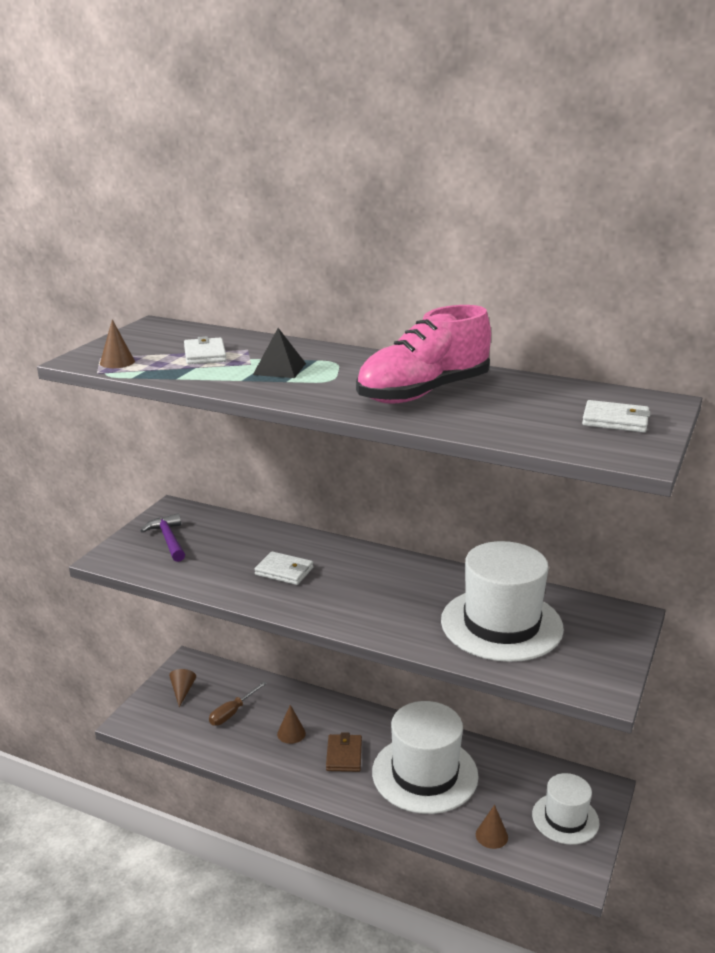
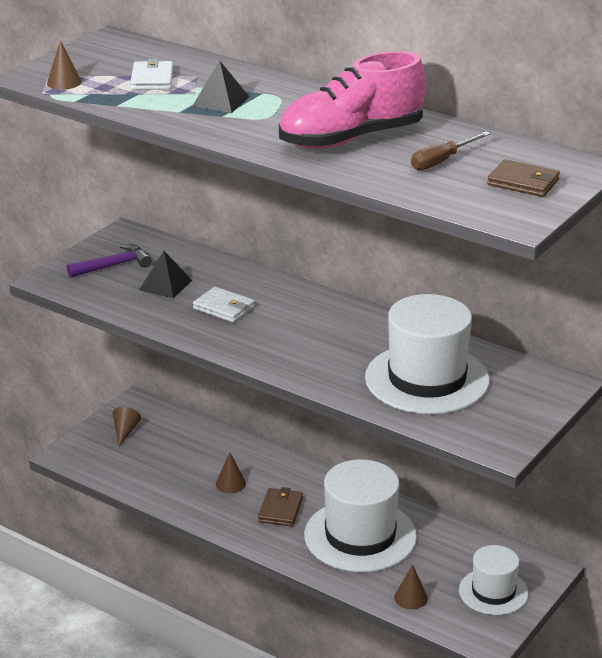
camera: 10 degrees right, 5 degrees up
(168, 540) = (113, 266): purple hammer -> purple hammer turned 75 degrees clockwise
(222, 554) = (165, 285): none -> black pyramid
(232, 712) = (173, 457): brown screwdriver -> brown screwdriver (441, 161)
(615, 420) = (523, 182): white wallet -> brown wallet

